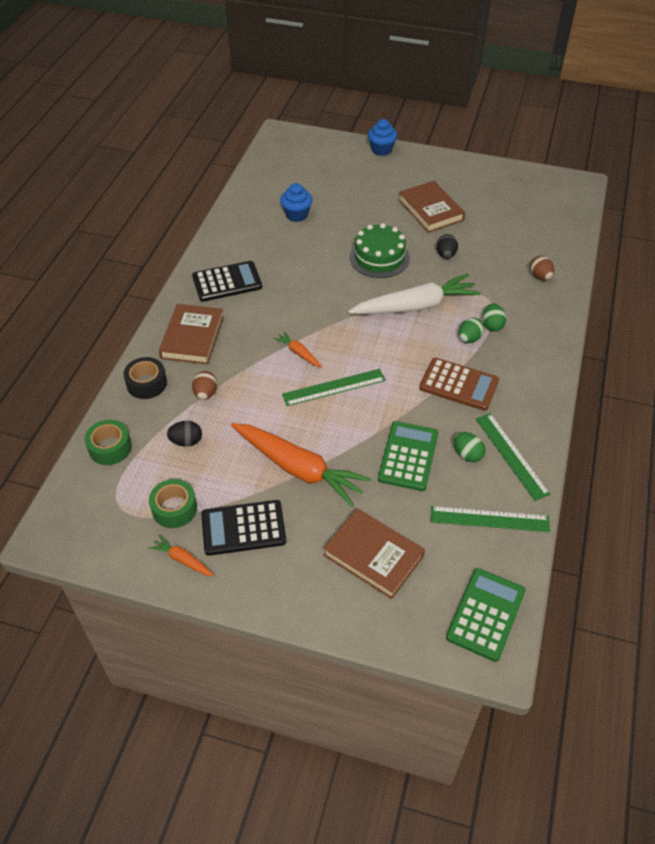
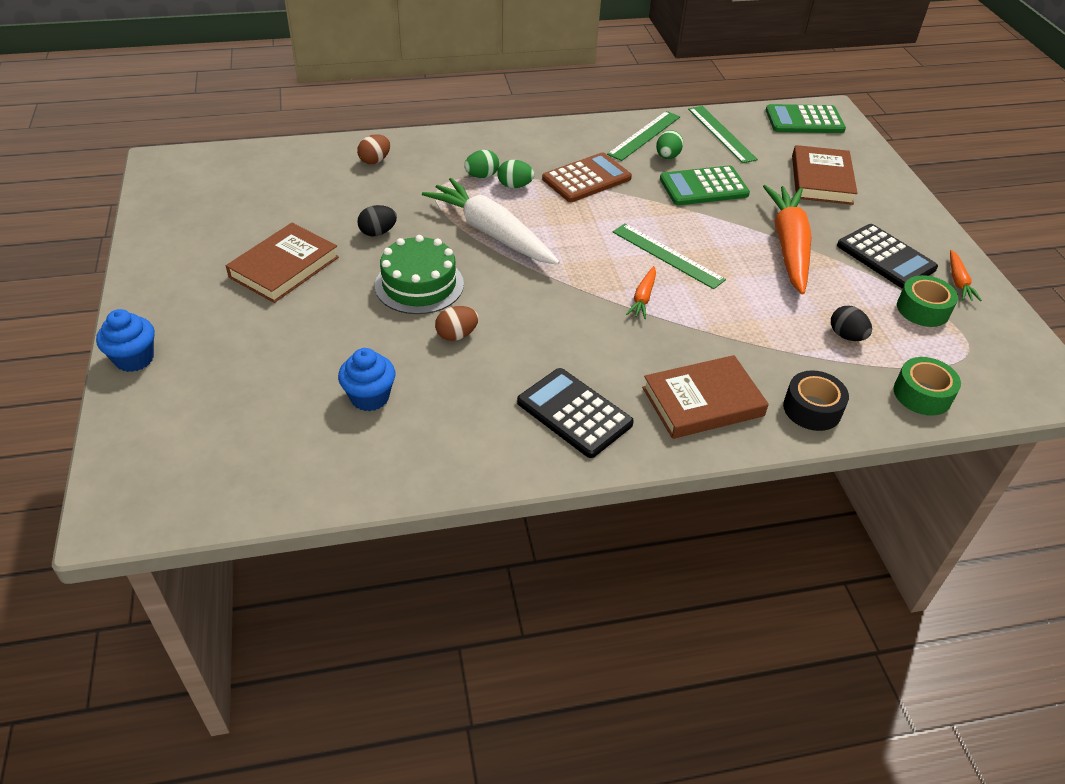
camera: 120 degrees left, 5 degrees down
(205, 393) = (773, 349): brown egg -> brown egg (457, 335)
(459, 384) = (586, 178): brown calculator -> brown calculator turned 60 degrees clockwise

